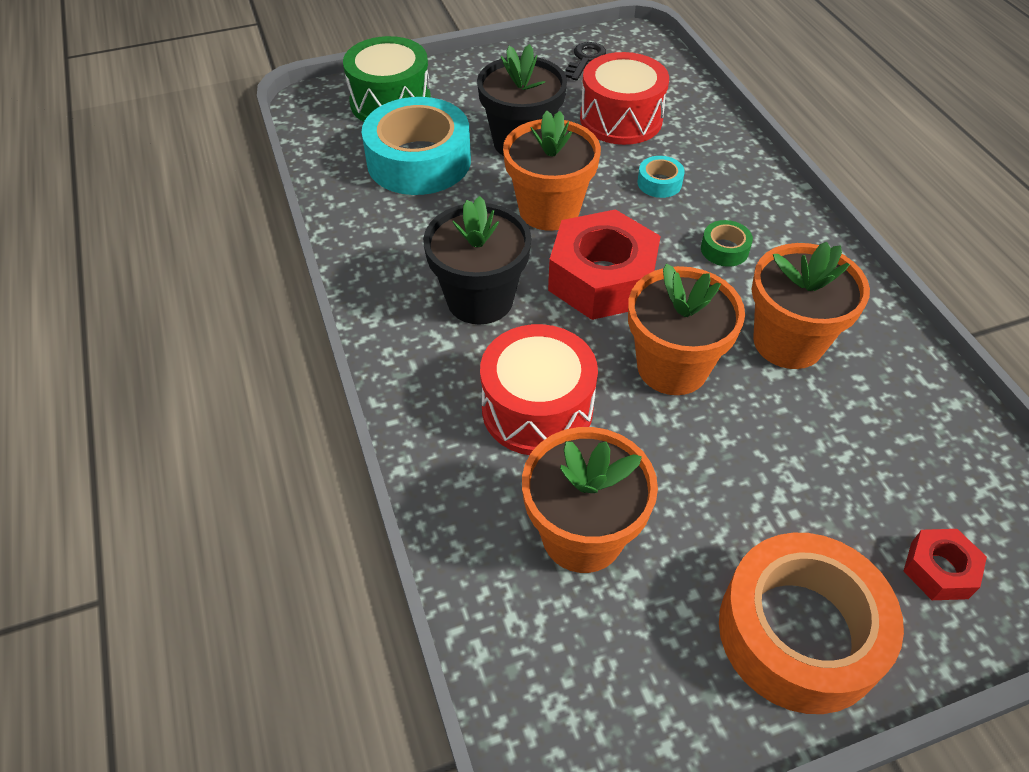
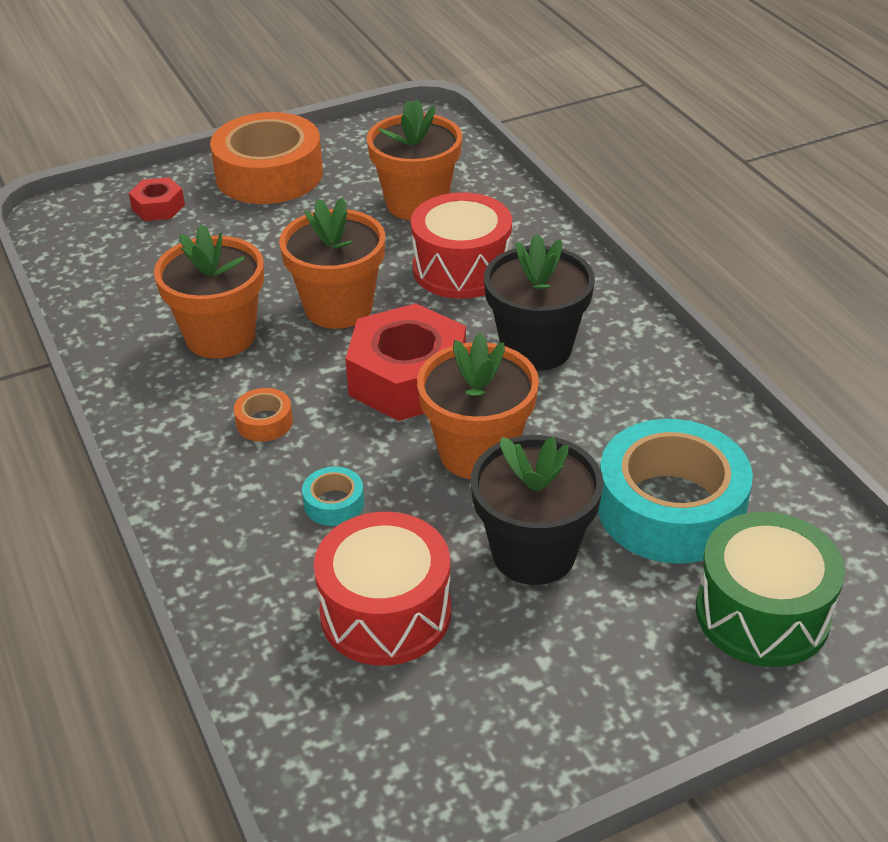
camera: 175 degrees right, 10 degrees down
(585, 59) = (453, 754): black key -> none
(724, 249) = (264, 422): green tape -> orange tape

